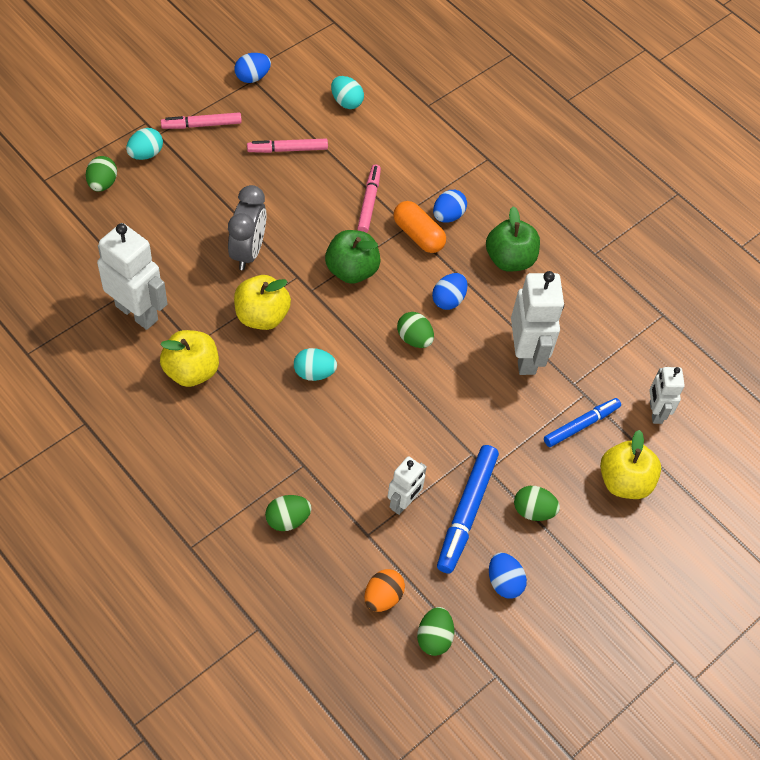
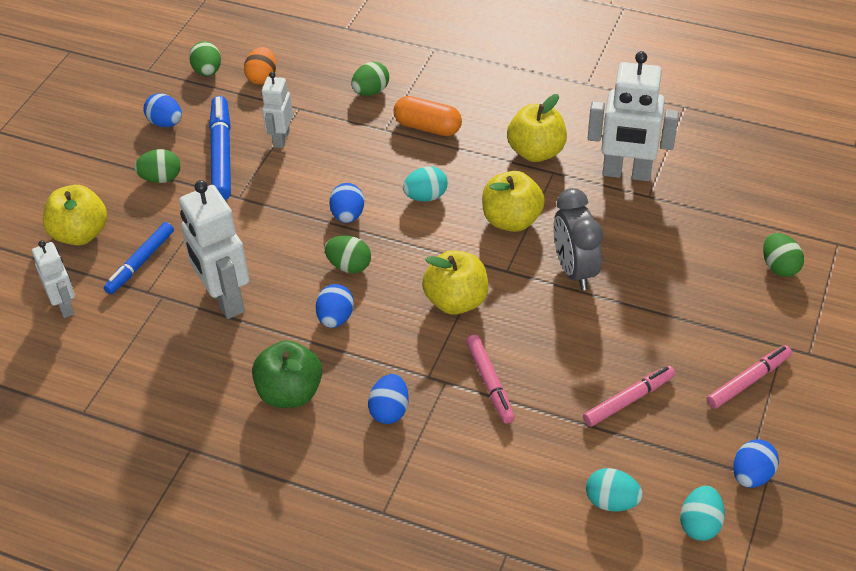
camera: 160 degrees right, 10 degrees down
(146, 154) = (771, 318): turquoise egg -> turquoise egg (700, 524)
(352, 270) = (456, 301): green apple -> yellow apple
(389, 386) = (348, 215): none -> blue egg
(418, 235) = (410, 371): orange capsule -> orange capsule (427, 127)

